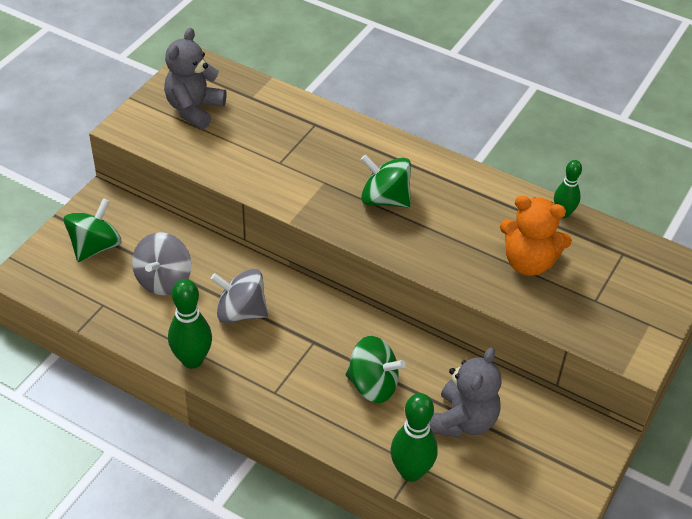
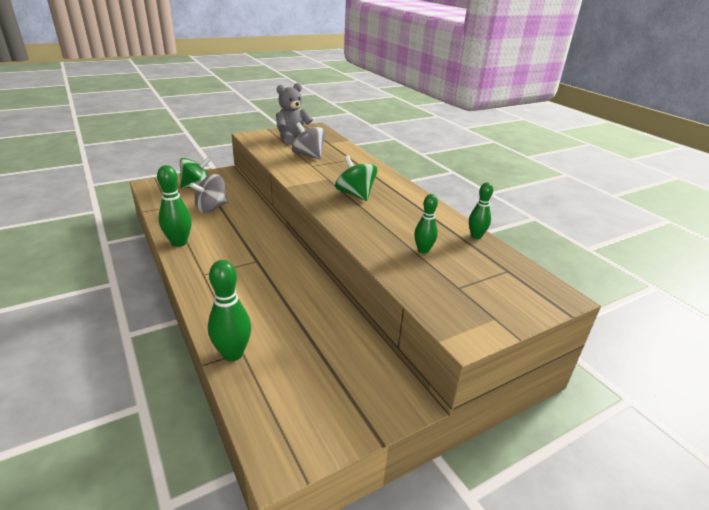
camera: 30 degrees right, 15 degrees down
(241, 312) = (233, 233): grey spinning top -> grey spinning top (309, 155)
(373, 385) = (266, 295): green spinning top -> none
(463, 421) = (305, 340): grey teddy bear -> none
(528, 262) = (423, 250): orange teddy bear -> green bowling pin

